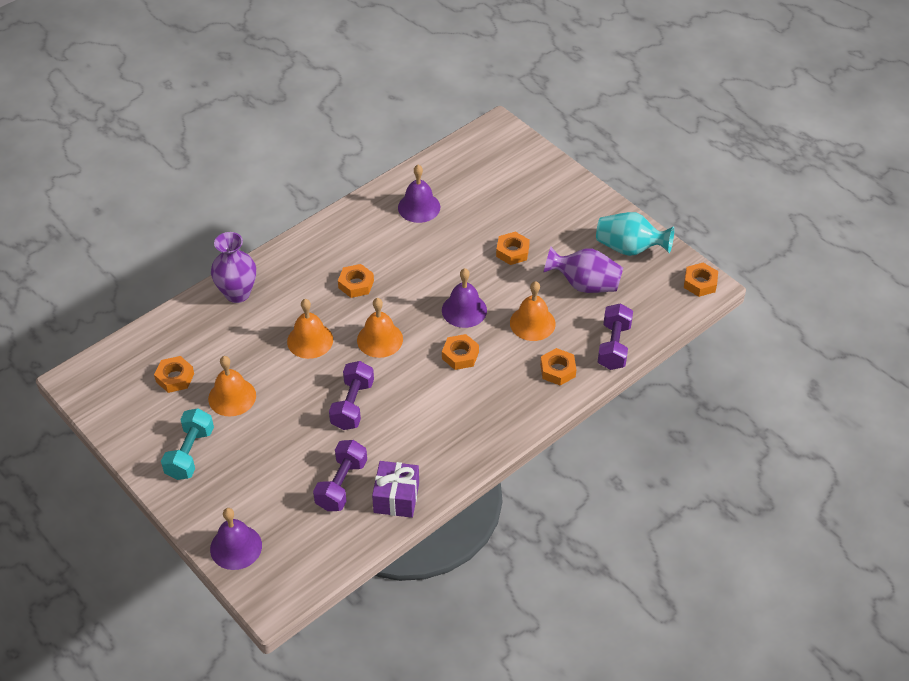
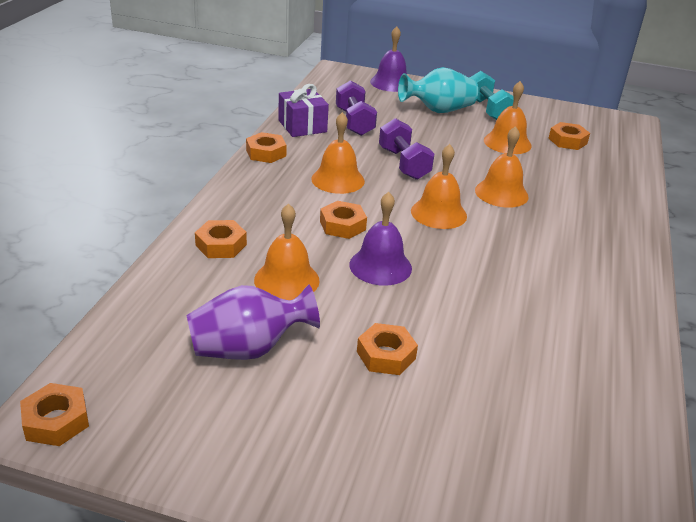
camera: 145 degrees right, 15 degrees down
(237, 293) = (618, 206): purple vase -> none
(356, 284) = (525, 250): orange nut -> orange nut (266, 153)
(419, 207) = (573, 366): purple bell -> none
(424, 406) = (338, 179): none -> orange bell
(614, 346) = (163, 289): purple dumbbell -> none
(629, 248) = (208, 433): turquoise vase -> turquoise vase (438, 110)

